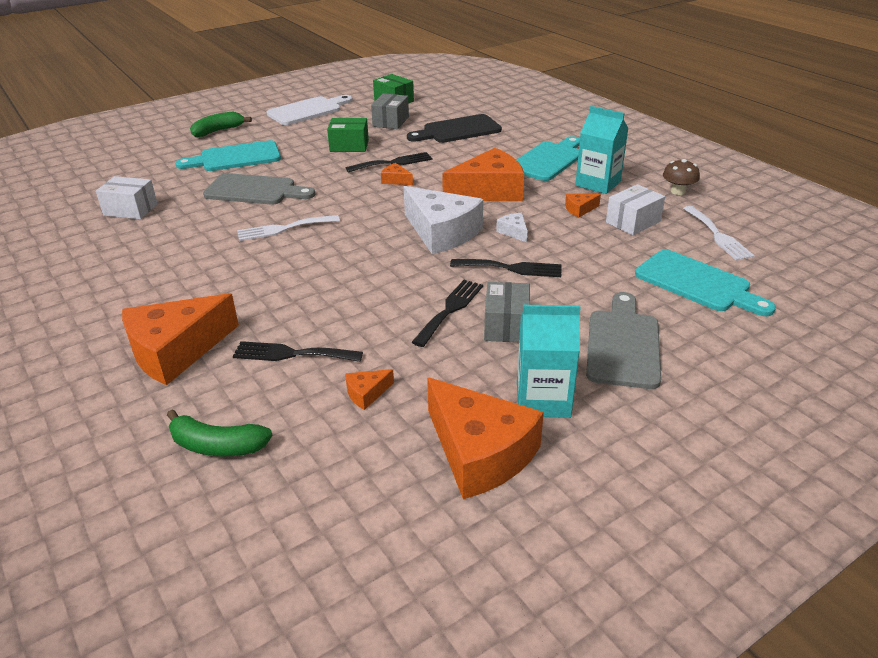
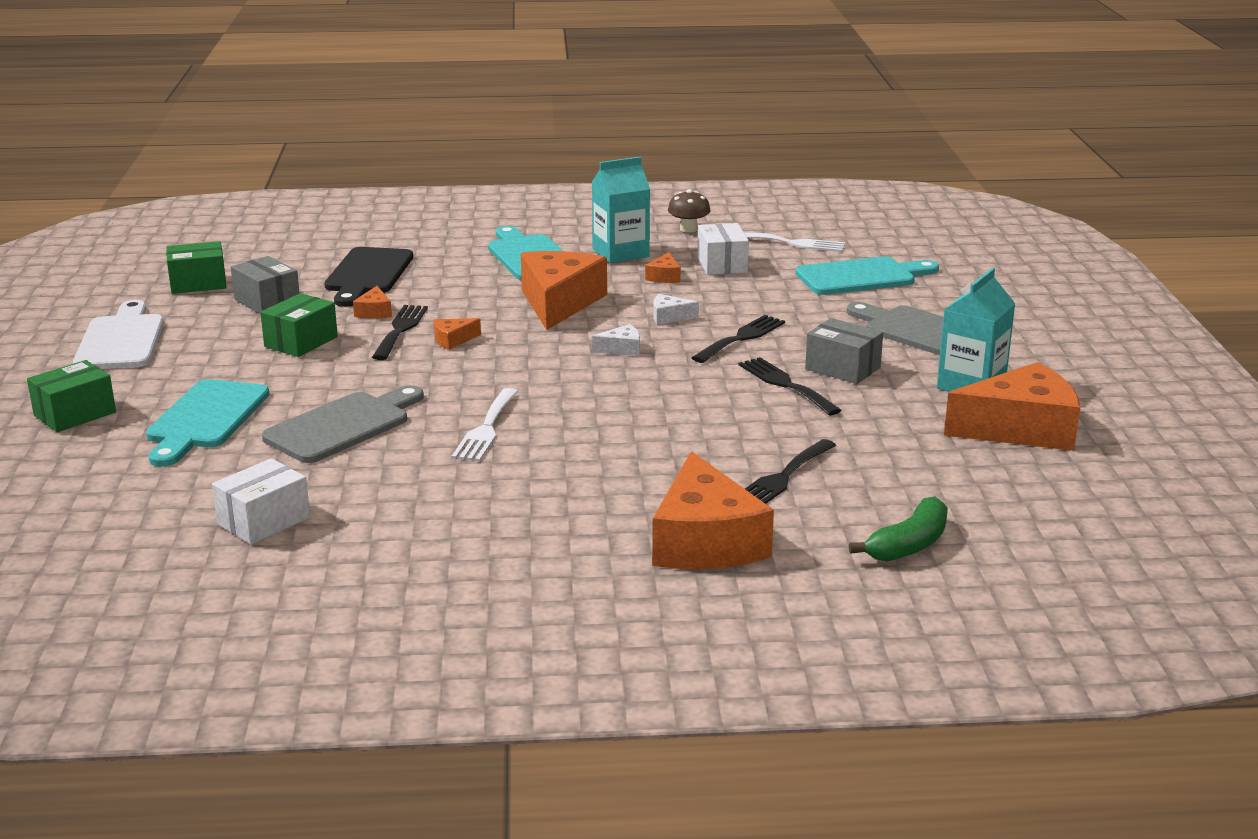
camera: 60 degrees left, 10 degrees down
(218, 131) = (75, 414): green banana -> green box
(366, 393) = (890, 456): orange cheese -> orange cheese (374, 312)
(441, 232) = (622, 349): white cheese -> white cheese, size x0.42

